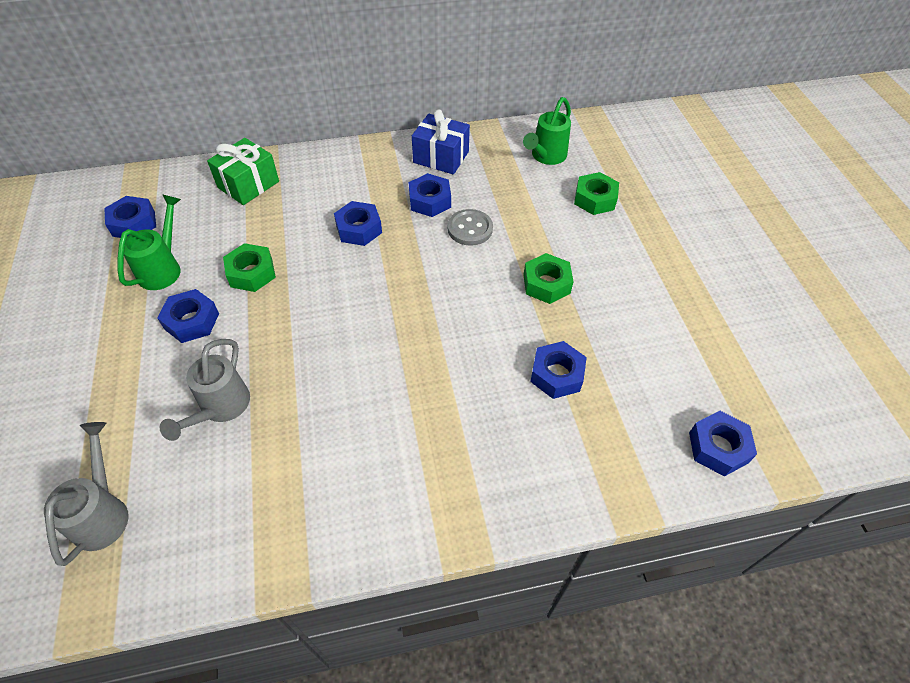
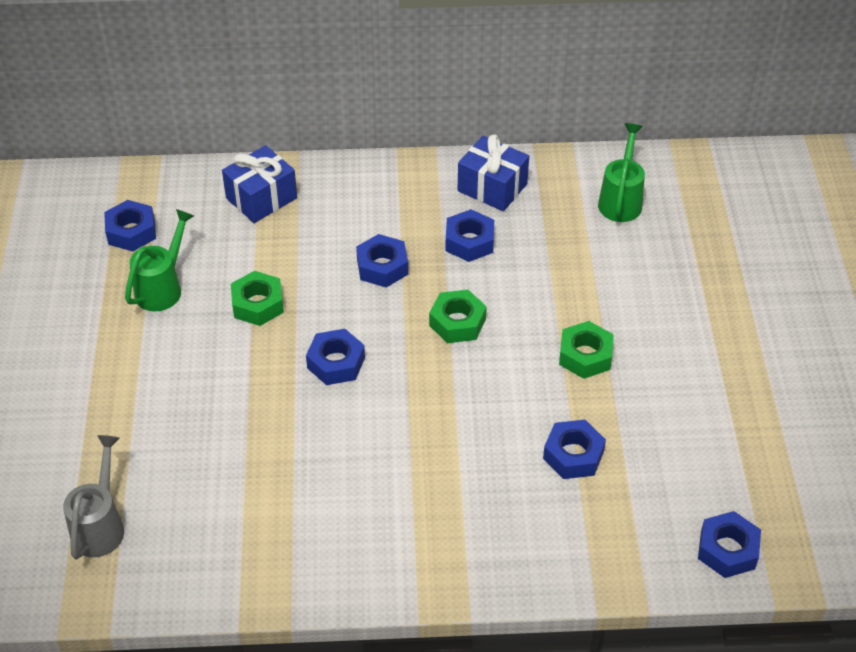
camera: 10 degrees right, 5 degrees down
(192, 321) = (191, 350): blue nut -> blue nut (336, 363)
(221, 408) = (217, 443): grey watering can -> none
(248, 184) = (261, 198): green gift -> blue gift
(470, 229) = (510, 281): grey button -> none
(546, 156) = (621, 200): green watering can -> green watering can turned 150 degrees clockwise
(594, 199) = (667, 261): green nut -> green nut (457, 322)

